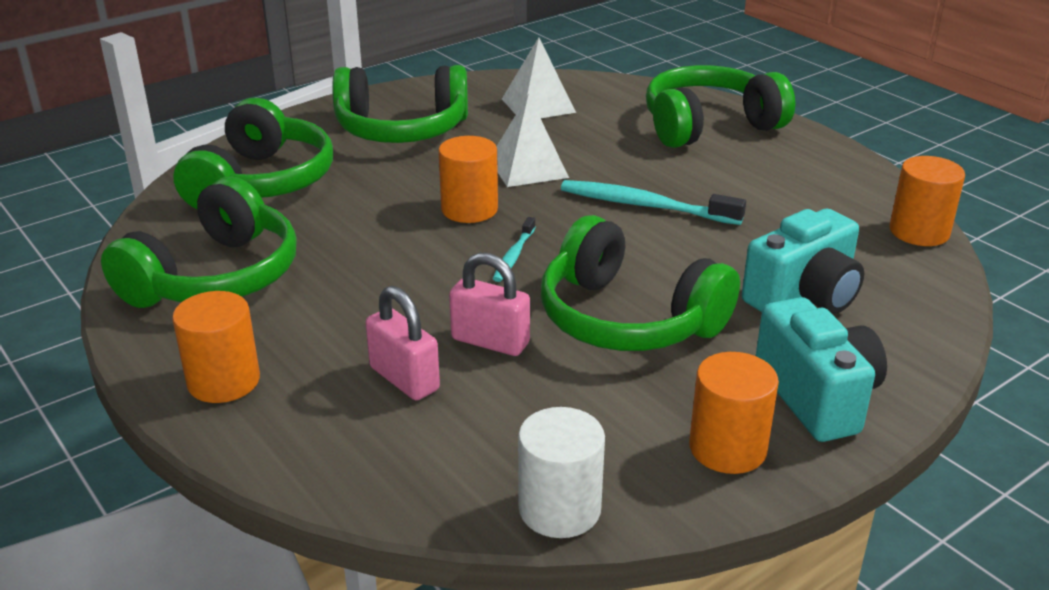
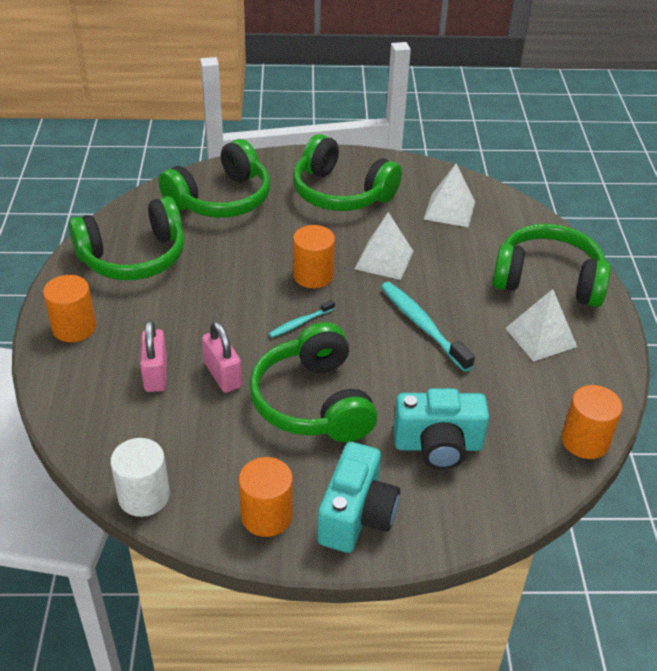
camera: 35 degrees right, 10 degrees up
(766, 170) = (540, 337): none -> white pyramid

